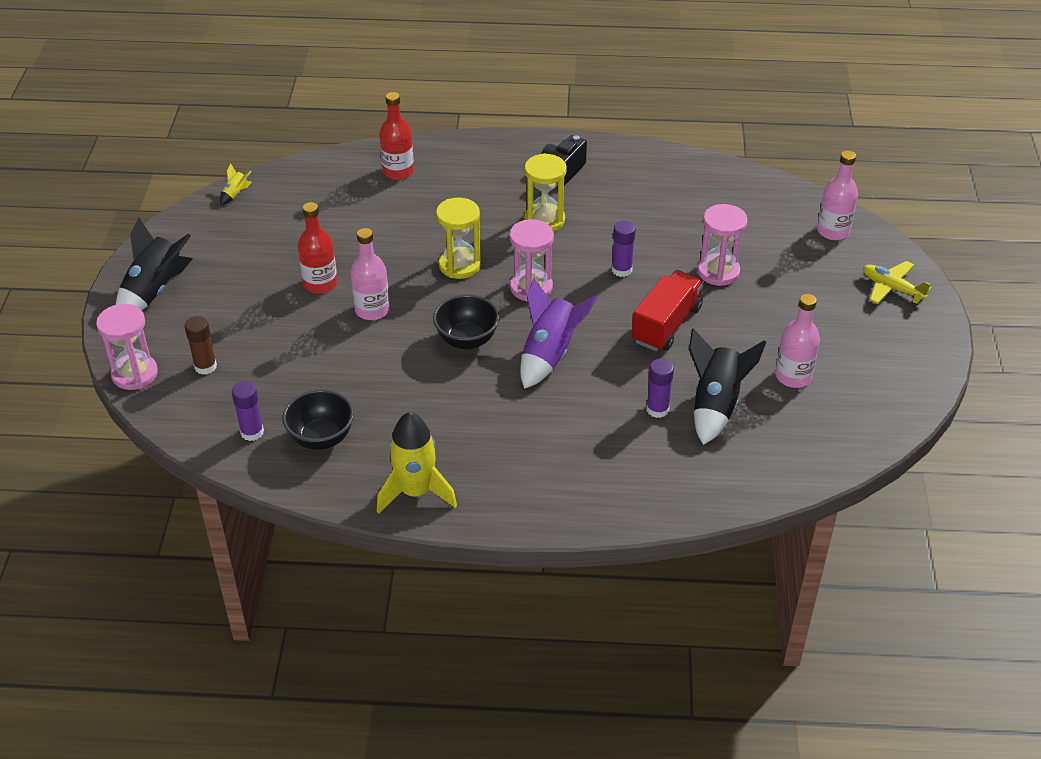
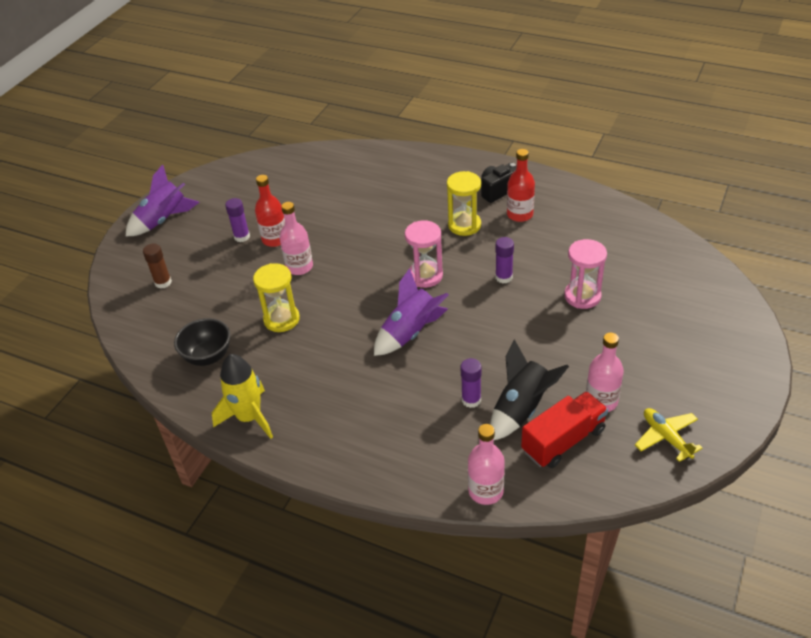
camera: 25 degrees right, 0 degrees up
(135, 374) = (115, 277): pink hourglass -> none
(155, 290) = (163, 220): black rocket -> purple rocket
(235, 194) = (256, 162): yellow rocket -> none
(252, 432) = (164, 339): purple glue stick -> purple glue stick (242, 237)
(398, 171) = (376, 167): red bottle -> red bottle (519, 214)
(460, 265) = (381, 247): yellow hourglass -> yellow hourglass (281, 319)
(467, 340) = (354, 306): black bowl -> none
(666, 324) = (516, 330): red truck -> red truck (563, 440)
(833, 231) = (700, 283): pink bottle -> pink bottle (486, 491)
(892, 288) = (730, 344): yellow plane -> yellow plane (666, 437)

